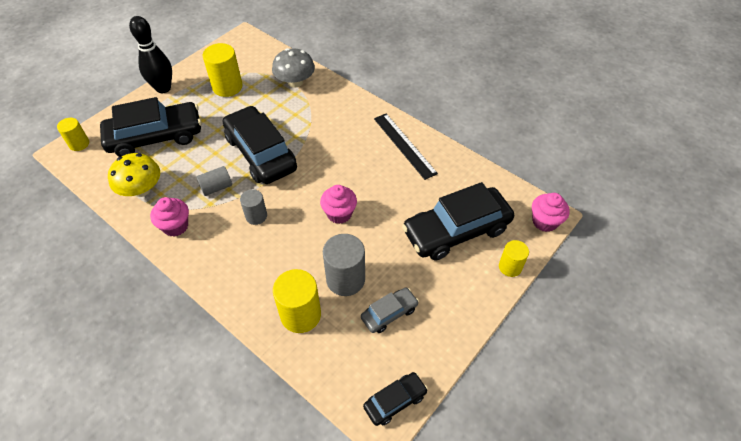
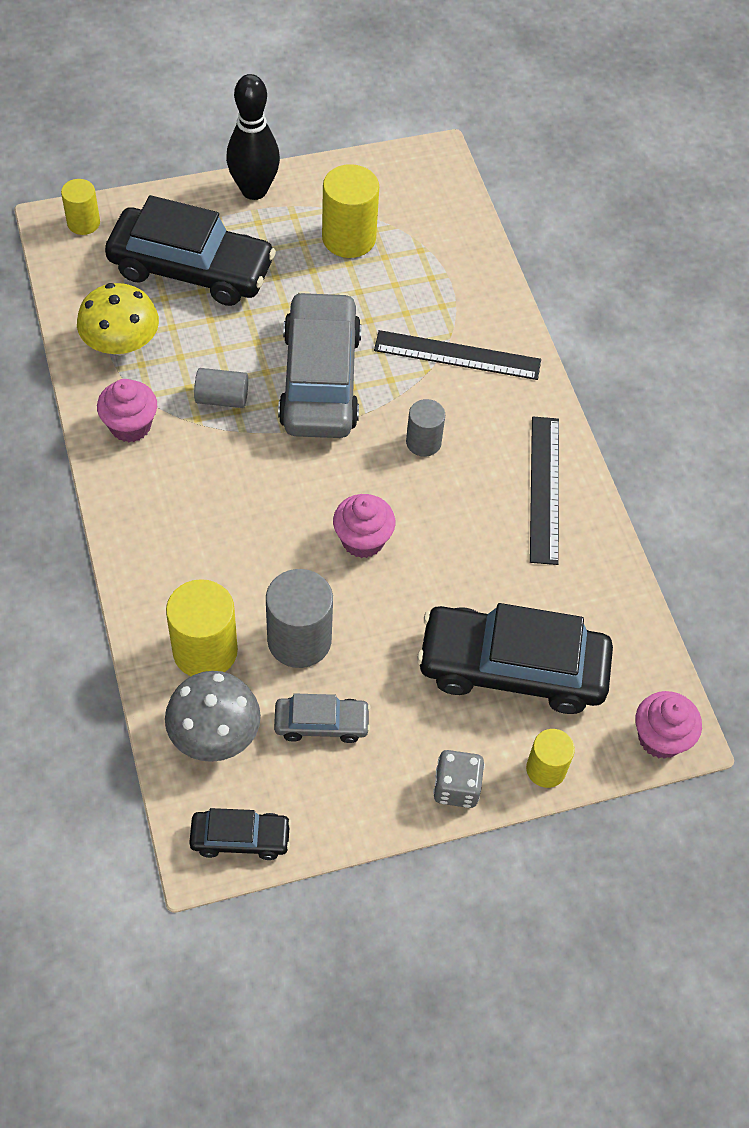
camera: 30 degrees right, 5 degrees up
(256, 216) = (246, 474): grey cylinder -> grey cylinder (423, 442)
(261, 153) = (320, 379): black car -> grey car
(295, 82) = (457, 285): grey mushroom -> grey mushroom (214, 733)
(318, 110) = (457, 355): none -> black ruler
(478, 302) = (456, 787): none -> grey dice

